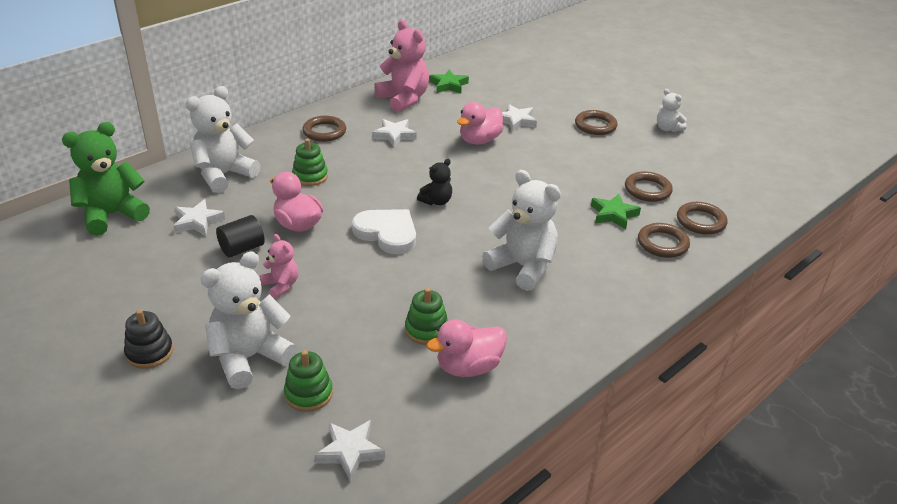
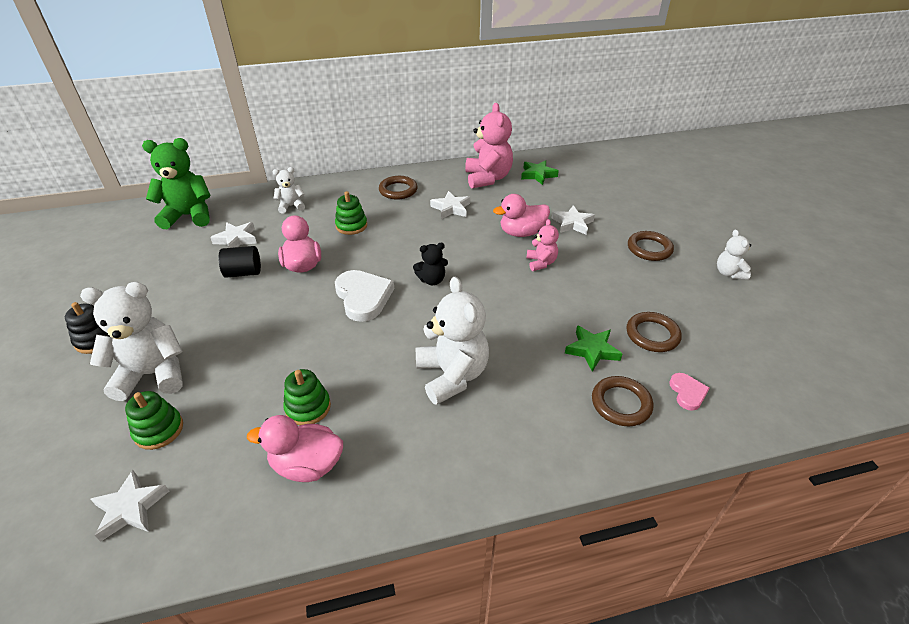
camera: 30 degrees right, 5 degrees up
(224, 175) = (291, 206): white teddy bear -> white teddy bear, size x0.53
(281, 285) = (238, 316): pink teddy bear -> pink teddy bear (541, 263)
(701, 221) = (687, 393): brown ring -> pink heart

